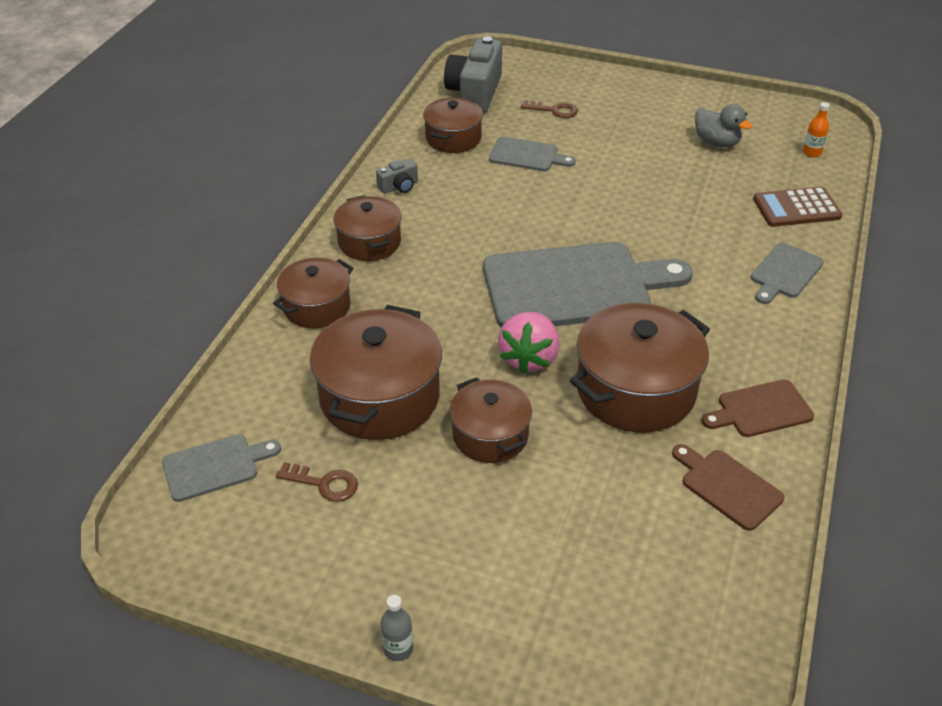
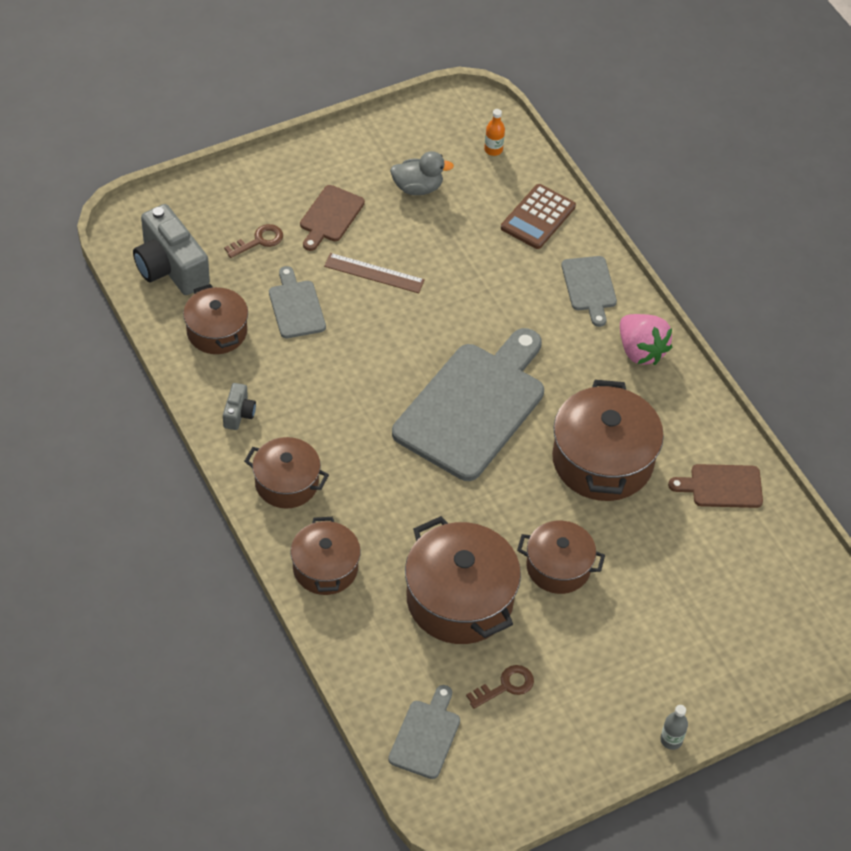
camera: 50 degrees left, 10 degrees up
(527, 155) = (296, 306): grey cutting board -> grey cutting board turned 75 degrees counterclockwise
(529, 358) = (513, 490): pink strawberry -> pink strawberry (640, 351)
(612, 169) = (374, 273): none -> brown ruler
(760, 410) = (684, 415): brown cutting board -> brown cutting board (330, 216)

